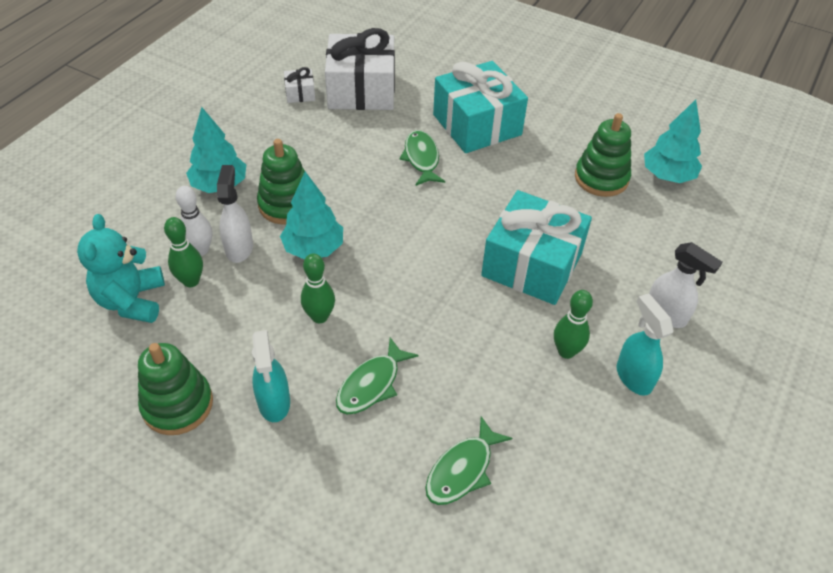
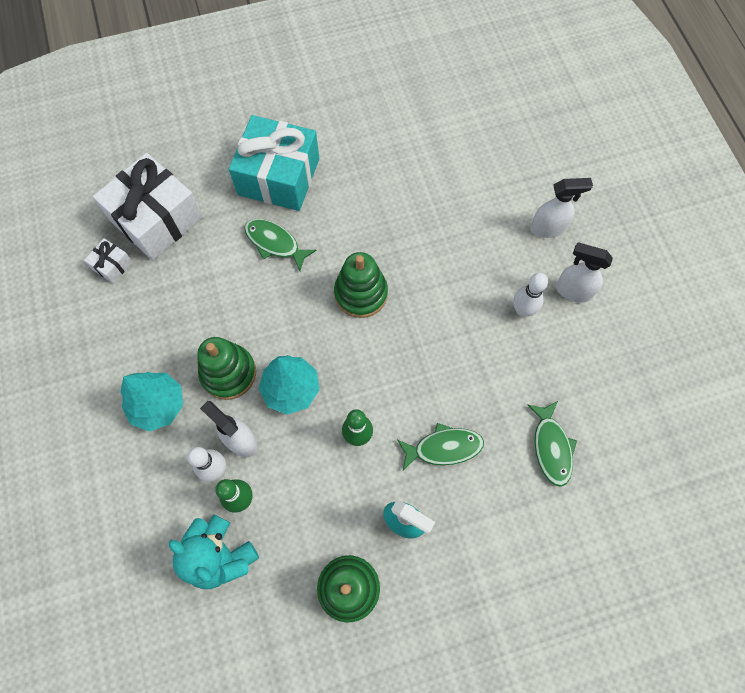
camera: 45 degrees left, 20 degrees up
(372, 384) = (443, 448): green fish -> green fish turned 90 degrees counterclockwise
(532, 264) = (439, 264): turquoise gift -> none
(566, 351) = (522, 310): green bowling pin -> white bowling pin
(601, 178) = (408, 151): green stacking toy -> green stacking toy (361, 293)
(633, 376) = (573, 291): turquoise spray bottle -> white spray bottle
(667, 176) = (445, 111): turquoise tree -> none

